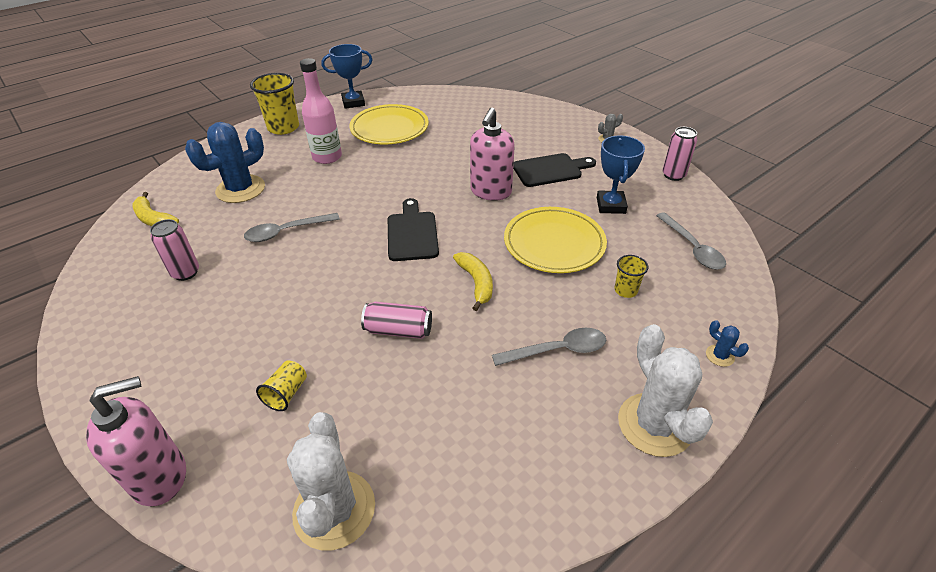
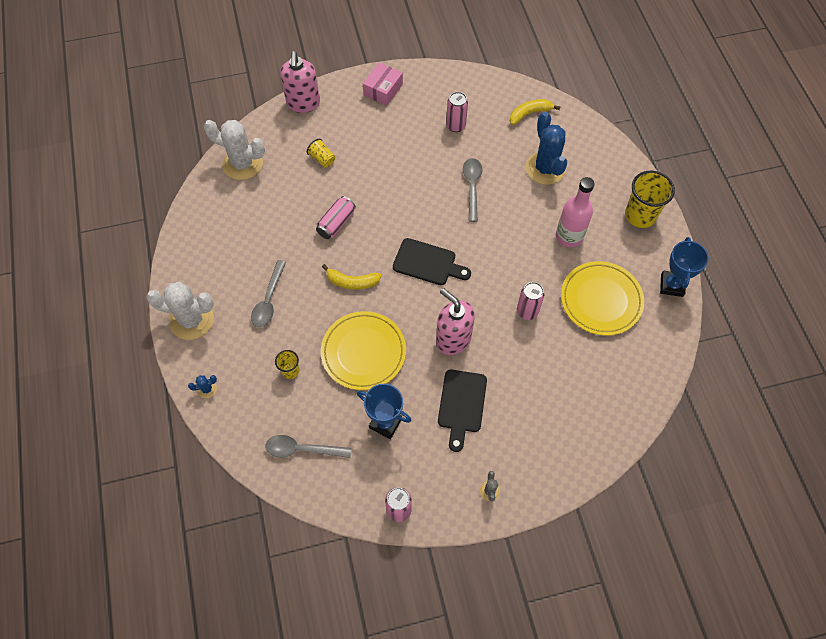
camera: 115 degrees right, 20 degrees up
(116, 373) = (383, 90): none -> pink box
(428, 160) = (527, 311): none -> pink can

